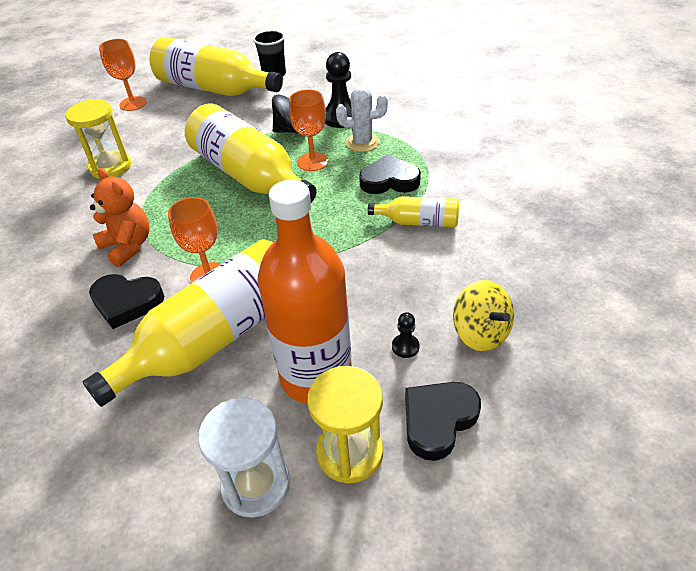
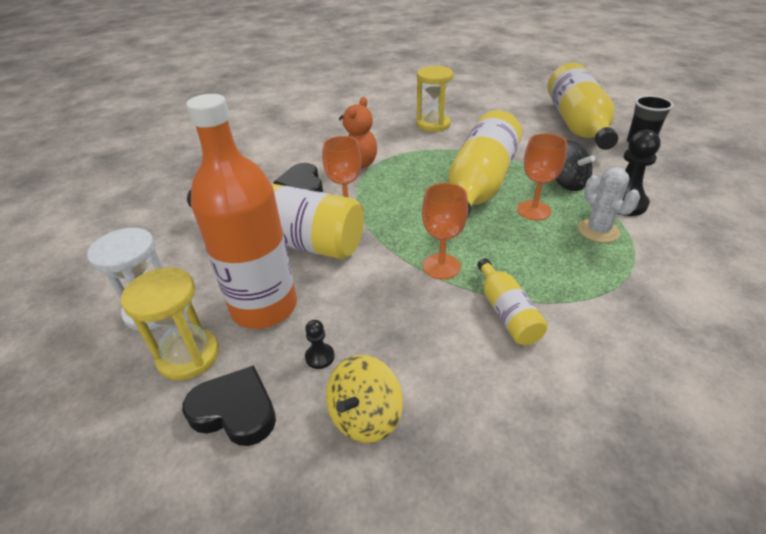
camera: 65 degrees right, 5 degrees down
(133, 104) = (514, 102): orange goblet -> orange goblet (441, 266)
(389, 180) = (555, 269): black heart -> none

